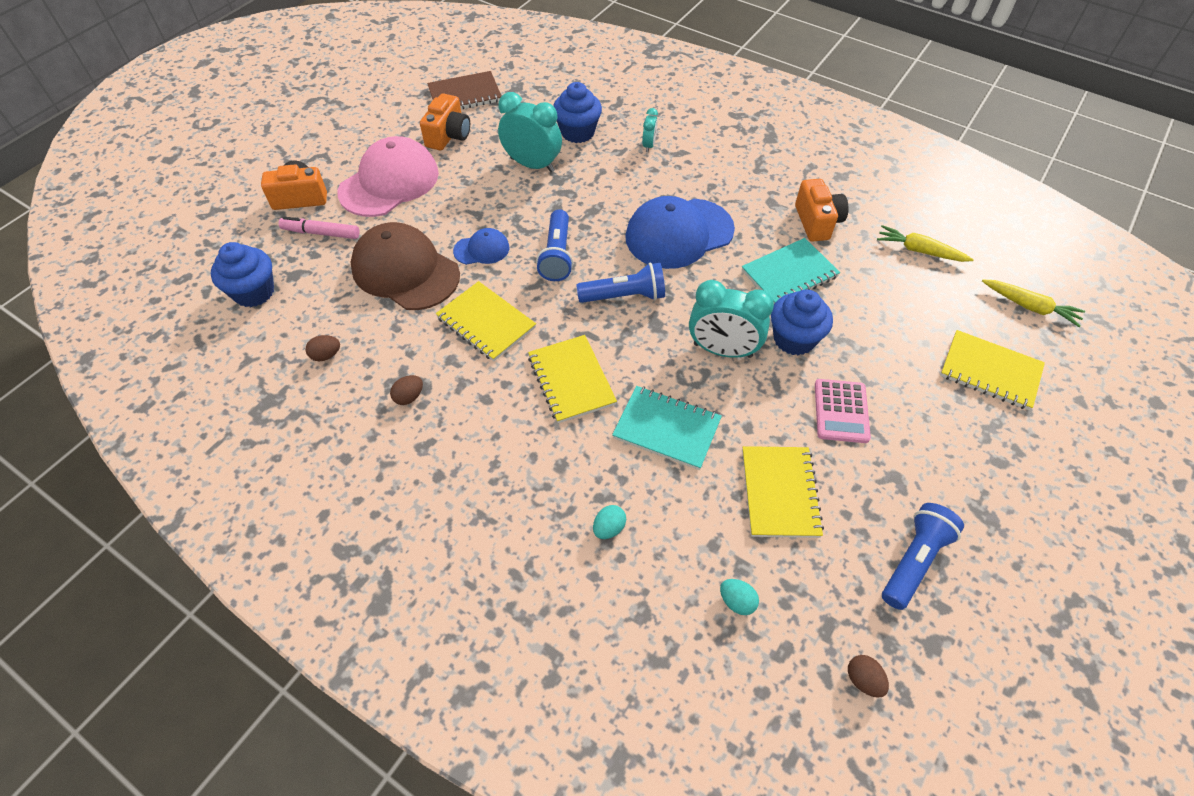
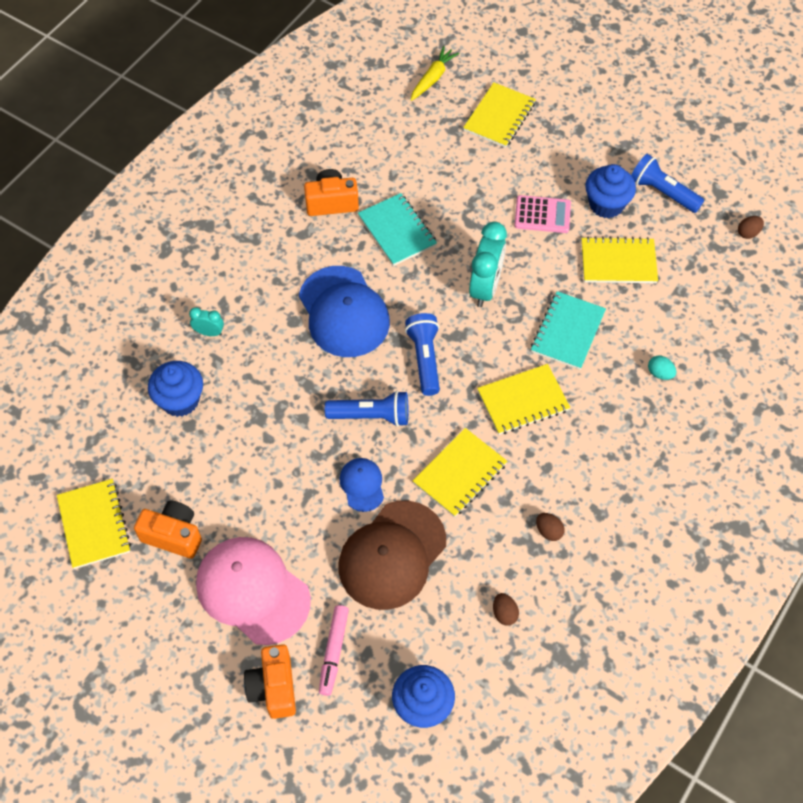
camera: 90 degrees left, 5 degrees up
(465, 95) = (94, 524): brown notebook -> yellow notebook
(532, 165) = (233, 444): turquoise clock -> none
(737, 601) = (706, 296): turquoise egg -> none
(794, 339) = (471, 236): blue cupcake -> blue cupcake (606, 204)
(919, 251) = (369, 135): yellow carrot -> none

